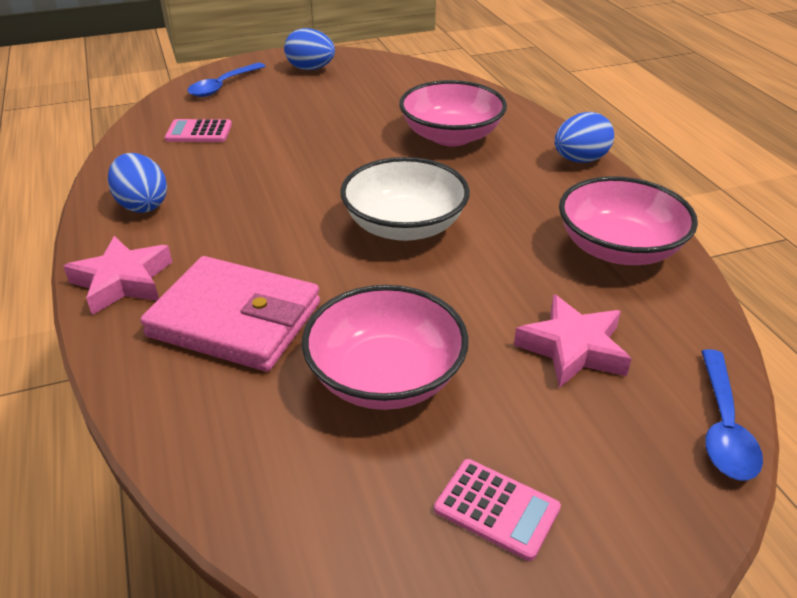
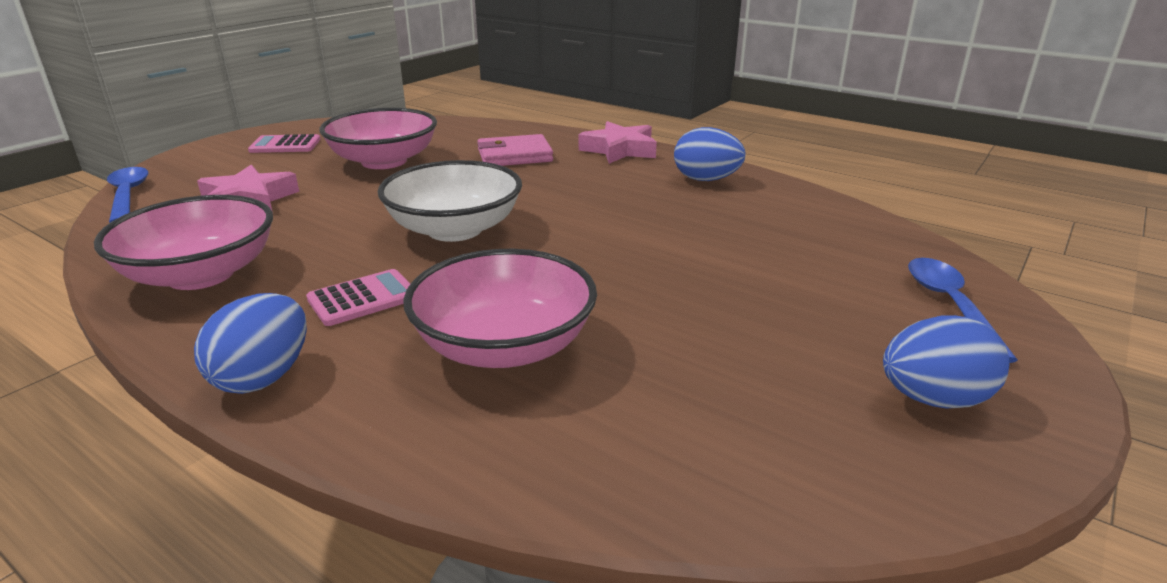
camera: 145 degrees right, 10 degrees down
(199, 132) = (813, 240): pink calculator -> pink calculator (363, 298)
(235, 319) = (514, 156): pink wallet -> pink wallet, size x0.65

